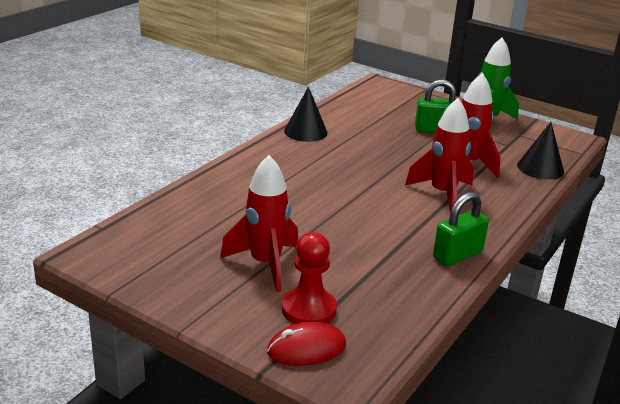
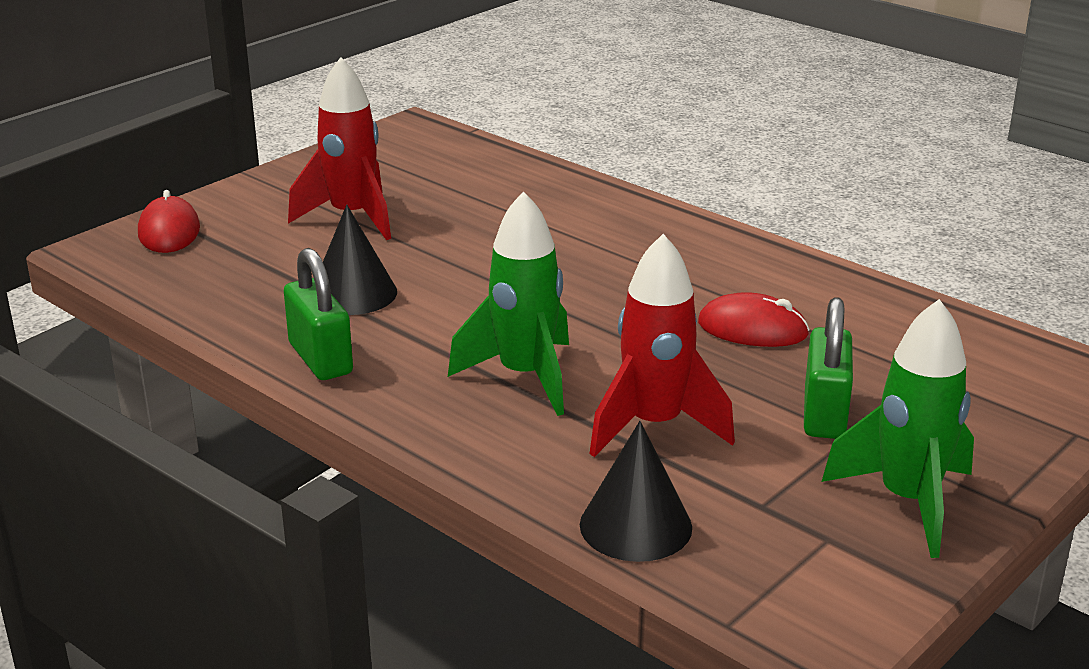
camera: 100 degrees right, 0 degrees up
(305, 132) = (783, 270): black cone -> black cone (353, 293)
(309, 310) = (241, 237): red pawn -> none
(369, 141) = (752, 329): none -> red mouse
(442, 194) = (524, 377): red rocket -> green rocket

